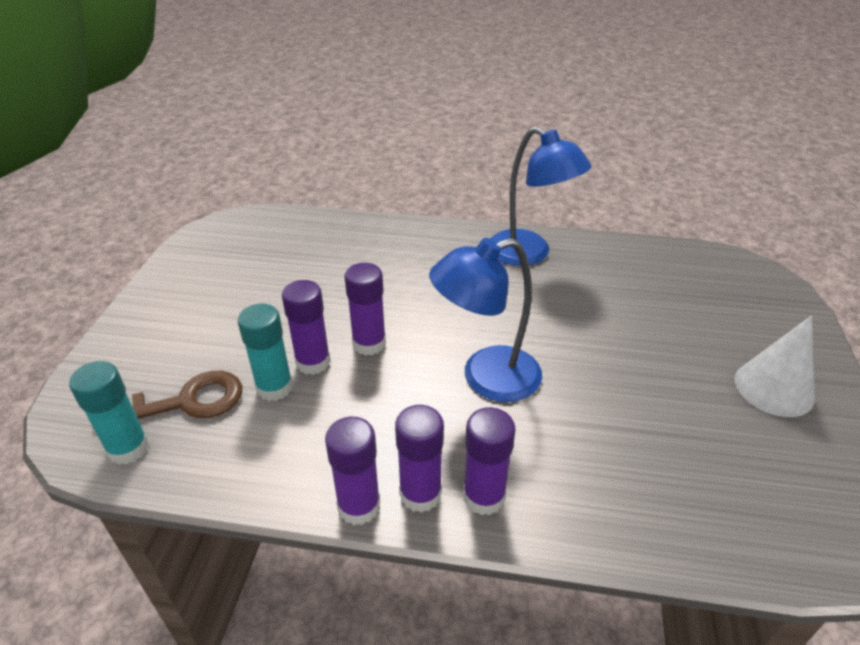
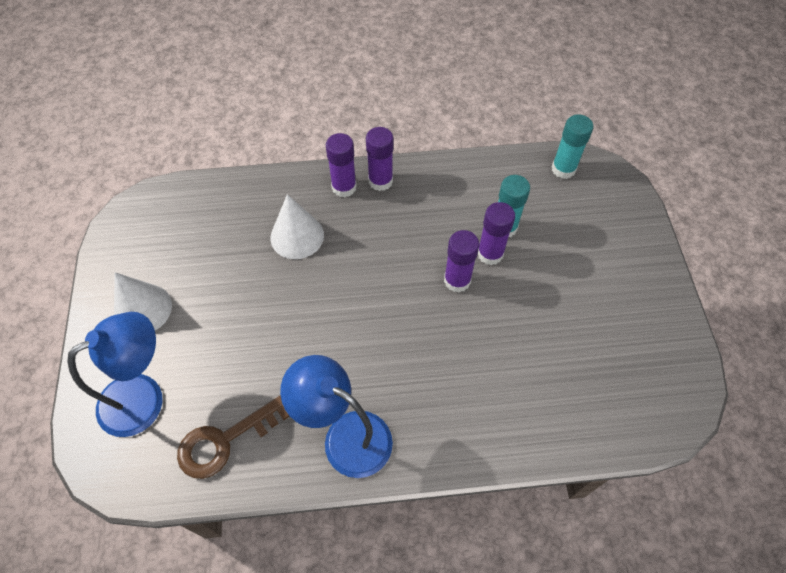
camera: 165 degrees right, 20 degrees up
(185, 402) = (555, 203): brown key -> brown key (224, 441)
(359, 506) = (412, 167): purple glue stick -> none
(486, 378) = (359, 269): blue lamp -> blue lamp (144, 397)
(567, 435) = (297, 236): none -> white cone

